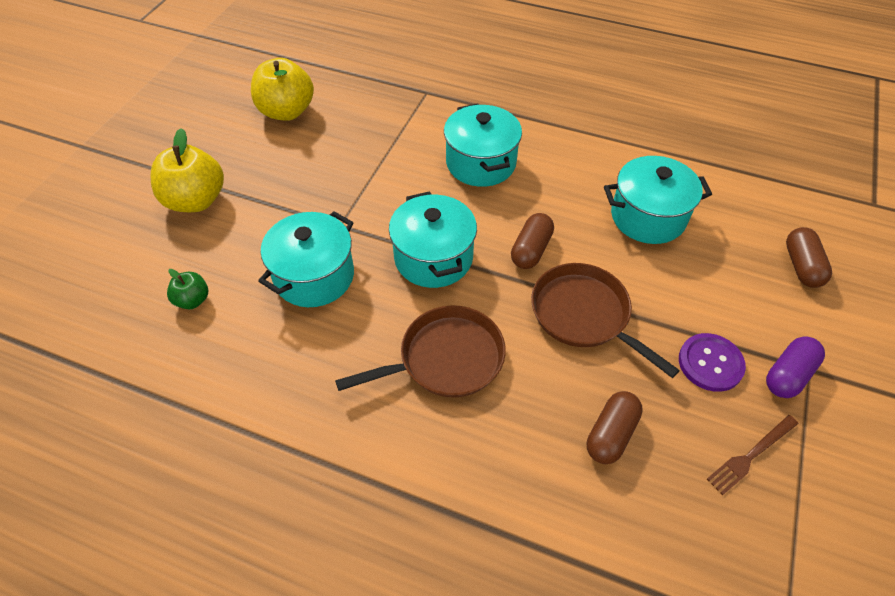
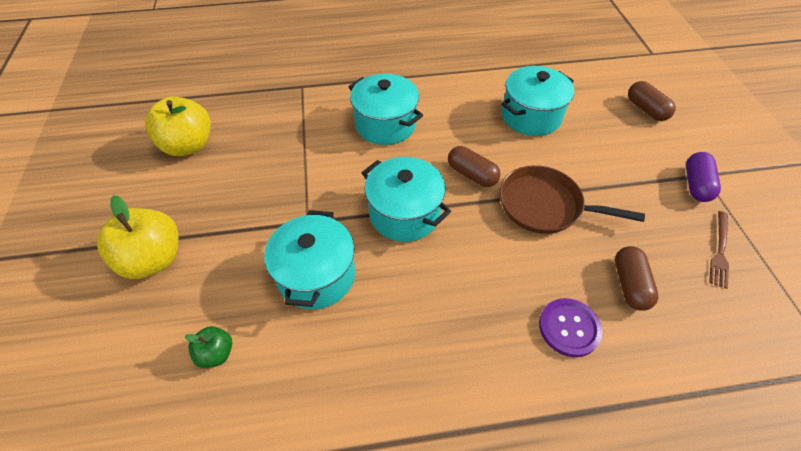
camera: 30 degrees left, 0 degrees up
(445, 359) = (474, 290): brown pan -> none
(531, 250) = (472, 174): brown capsule -> brown capsule turned 45 degrees counterclockwise
(710, 363) = (647, 200): purple button -> purple button (569, 328)

